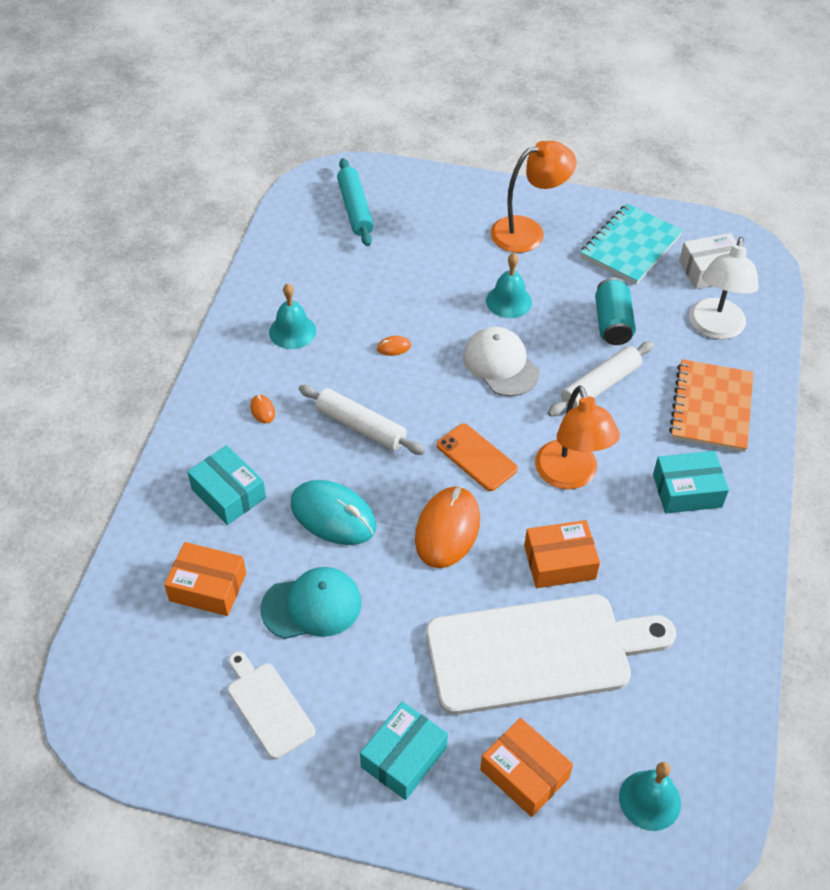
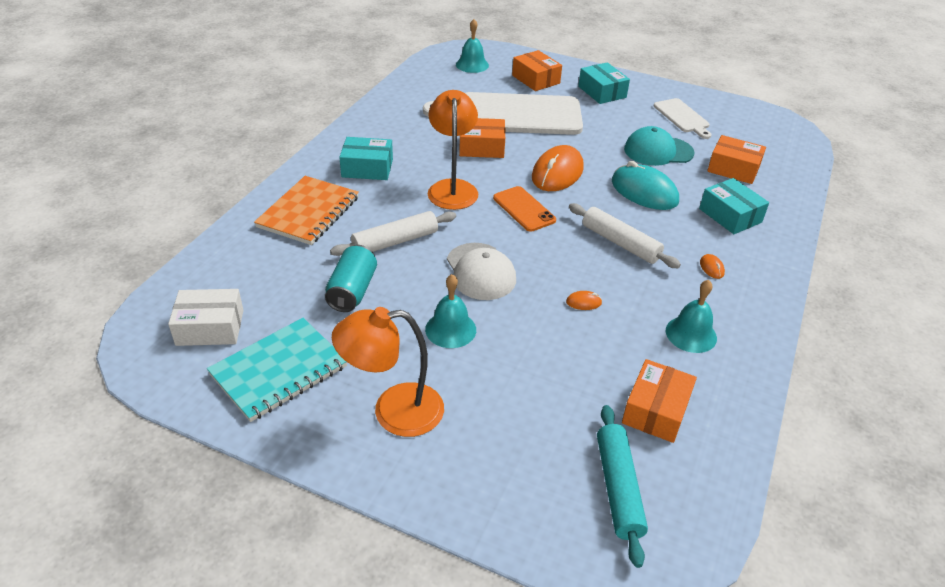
camera: 170 degrees left, 10 degrees down
(327, 262) = (656, 410): none -> orange box
(403, 757) = (602, 92): turquoise box -> turquoise box turned 75 degrees counterclockwise
(715, 328) = (254, 271): white lamp -> none

